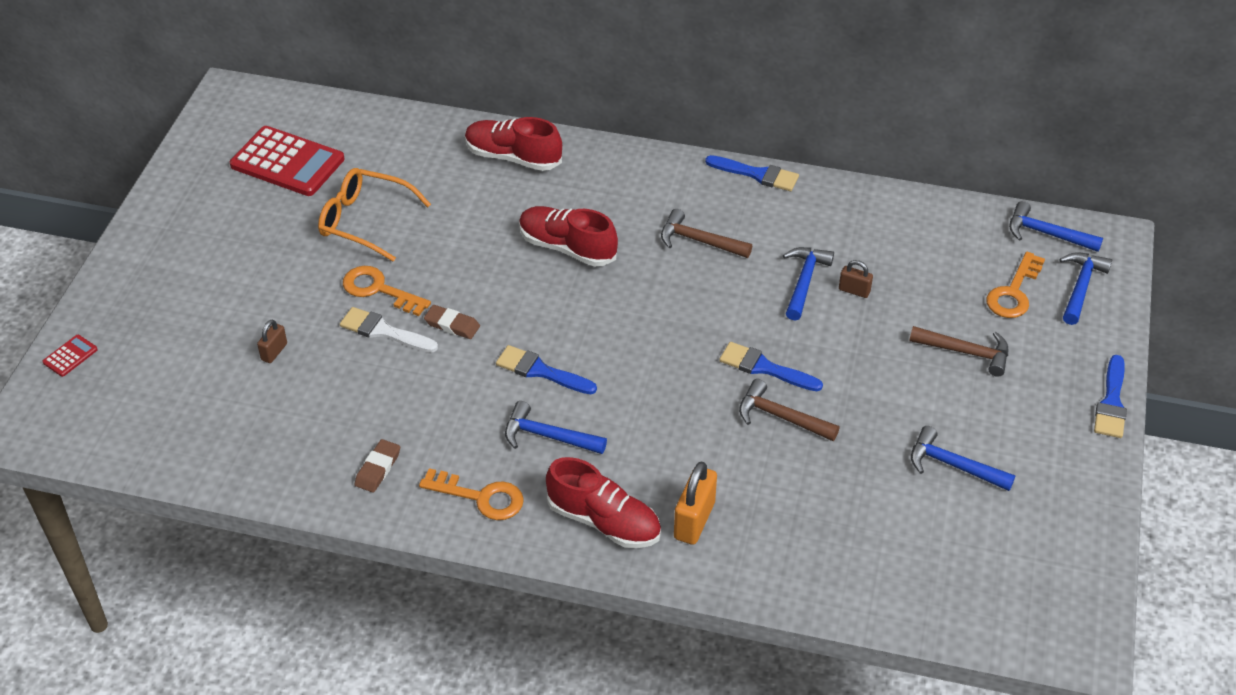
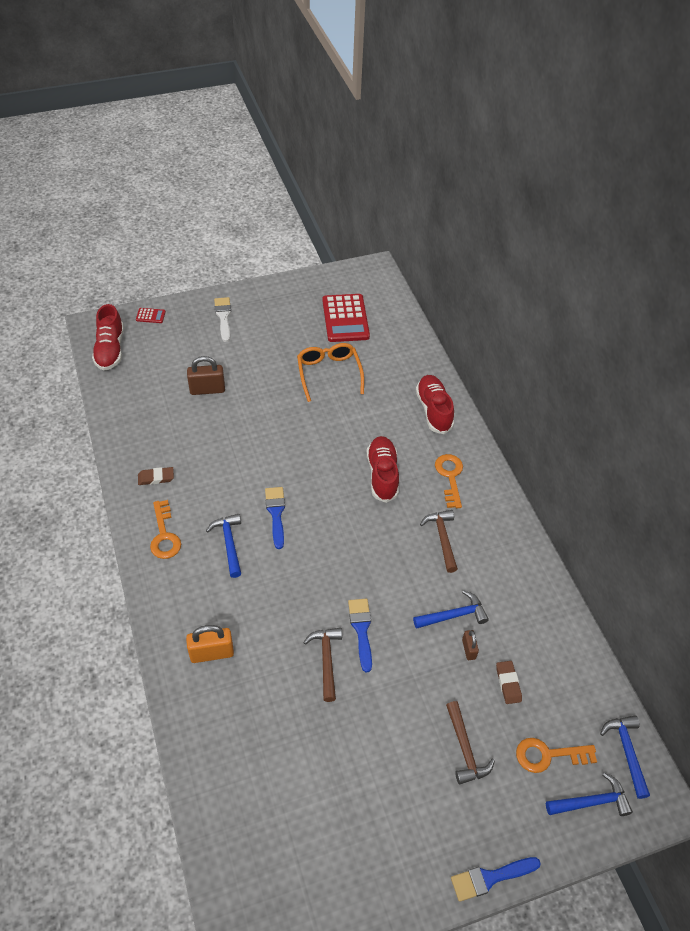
camera: 55 degrees right, 5 degrees up
(274, 352) = (207, 389): brown padlock -> brown padlock, size x1.76
(379, 290) = (283, 408): orange key -> orange key (450, 477)
(383, 331) = (254, 426): white brush -> white brush (223, 317)
(452, 325) = (281, 453): brown eraser -> brown eraser (508, 683)
(604, 521) = (183, 605): red shoe -> red shoe (110, 350)
(757, 174) = (528, 540): blue brush -> none
(953, 465) = (354, 789): blue hammer -> none

